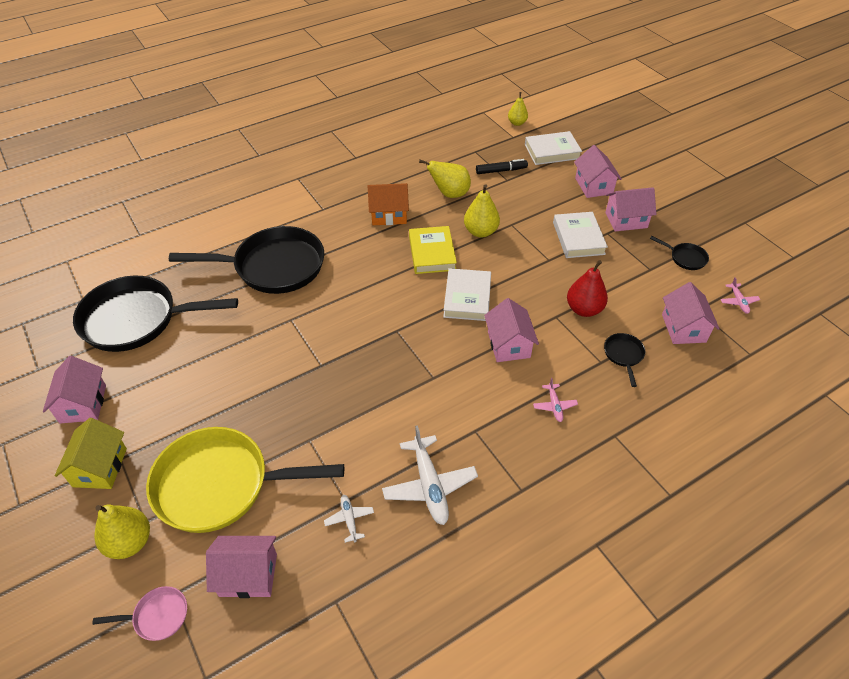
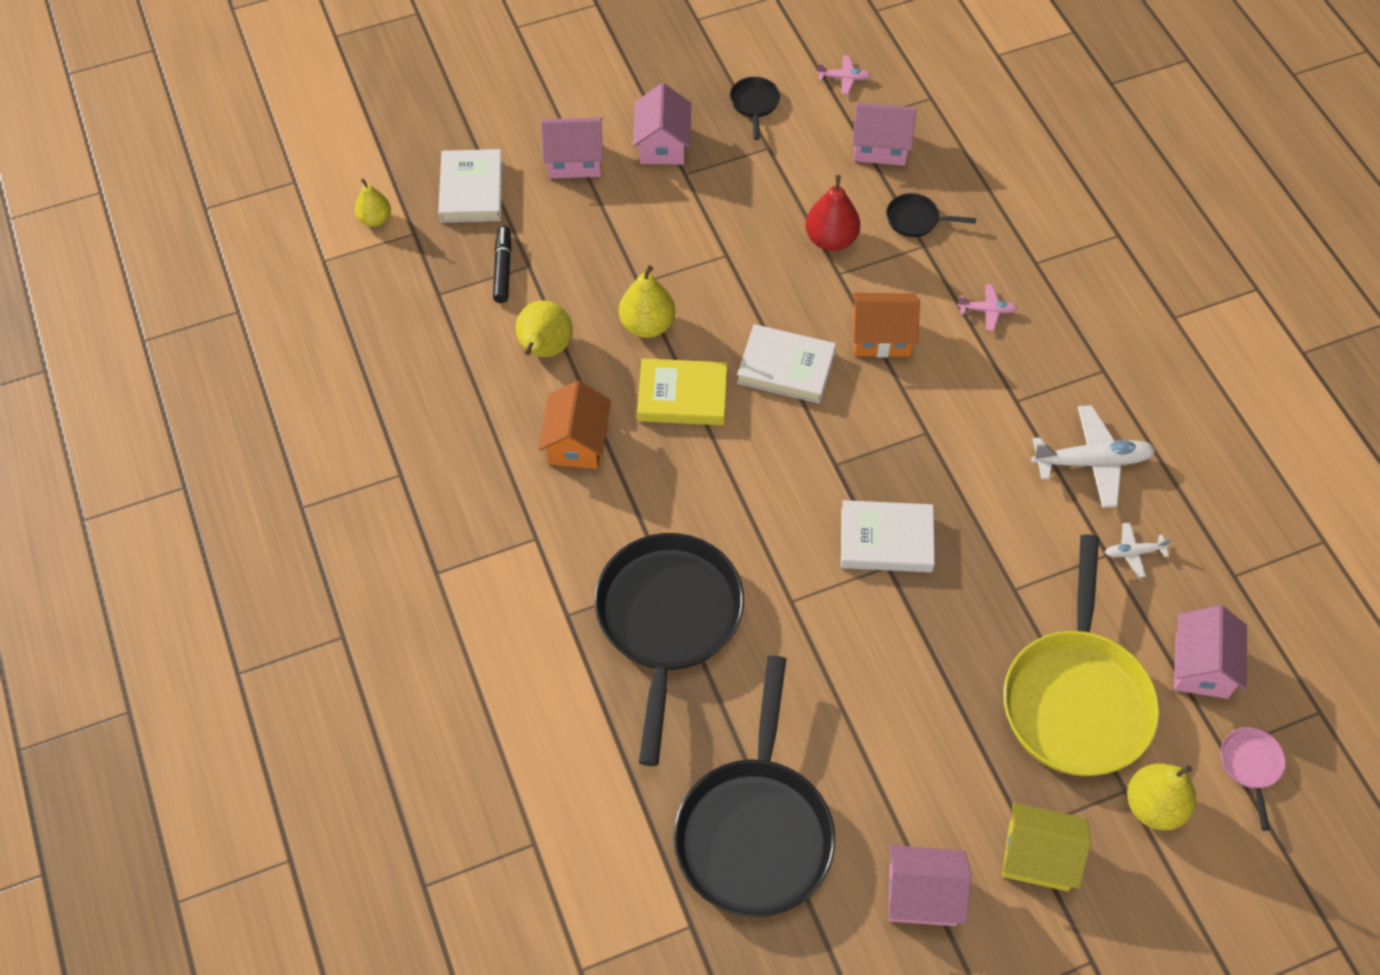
camera: 80 degrees left, 10 degrees up
(508, 344) = (881, 337): pink house -> orange house
(578, 238) = (689, 210): white book -> white book (886, 540)
(685, 258) = (754, 104): black pan -> black pan turned 45 degrees counterclockwise

